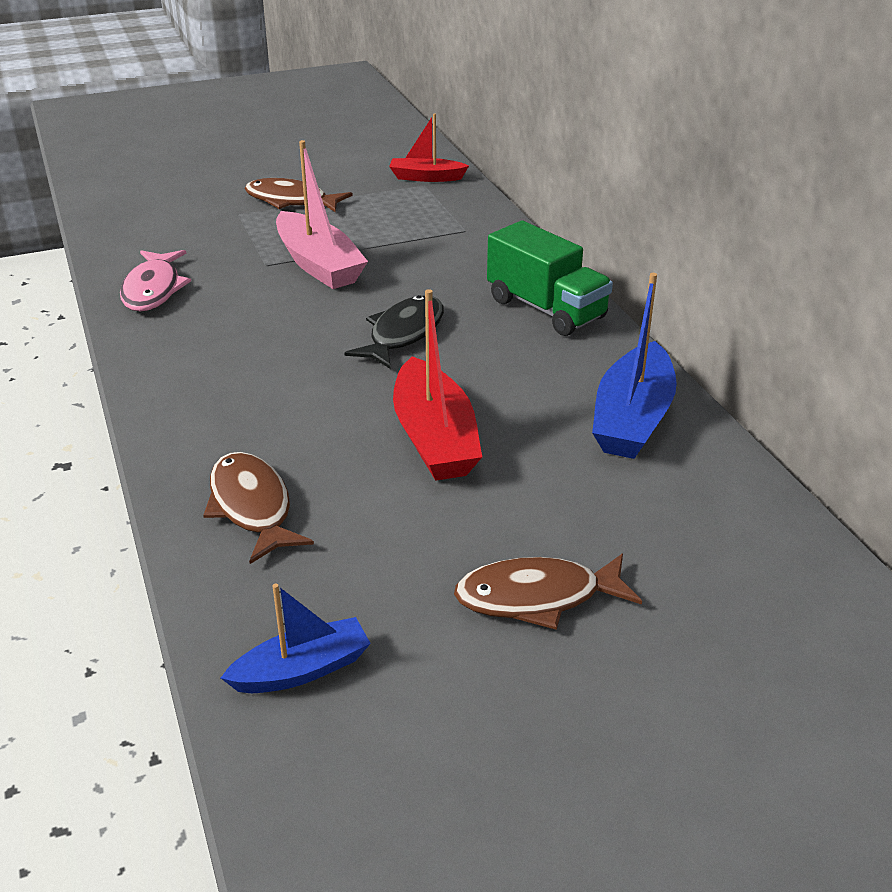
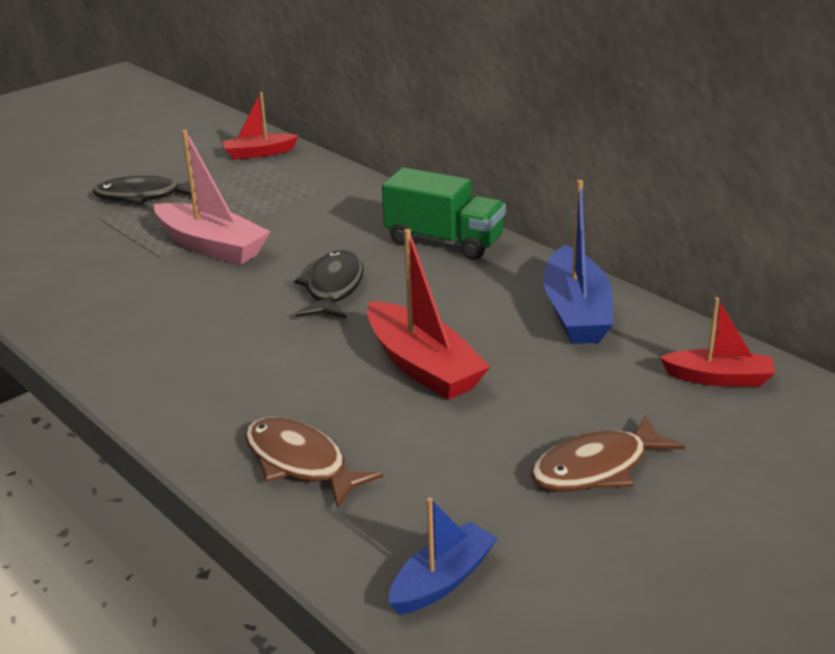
camera: 20 degrees left, 5 degrees down
(153, 289) = (62, 301): pink fish -> none
(291, 201) = (143, 196): brown fish -> black fish
(740, 534) = (719, 378): none -> red boat

